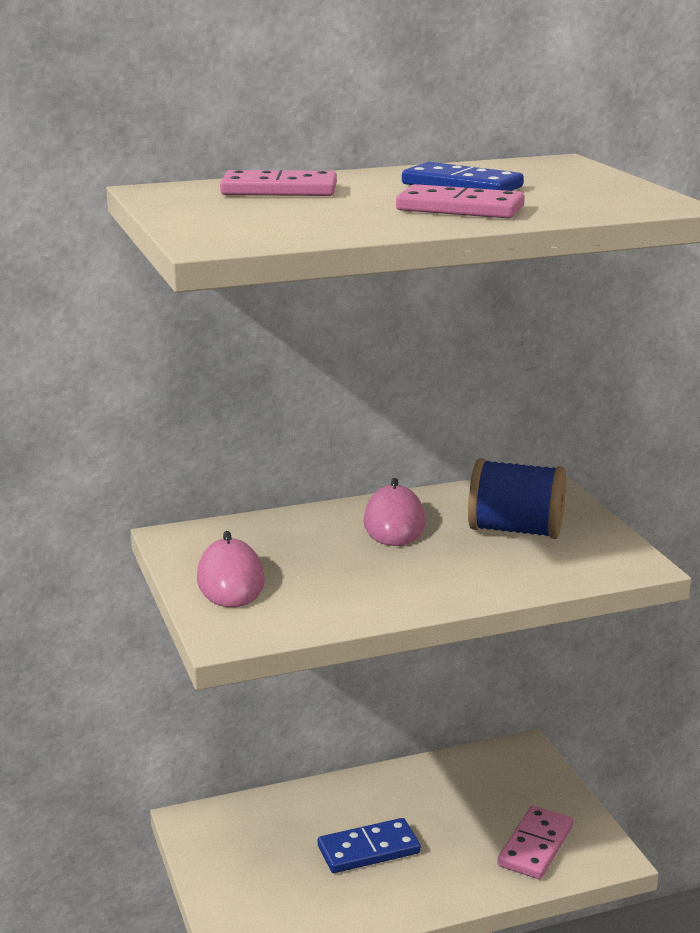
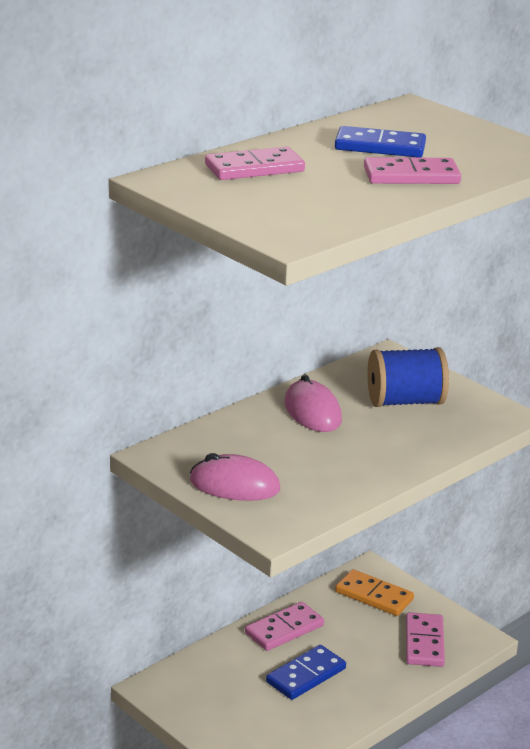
camera: 25 degrees left, 5 degrees up
(230, 581) = (234, 485): pink mouse -> pink mouse turned 45 degrees counterclockwise
(379, 793) = (284, 629): none -> pink domino
(509, 779) = (374, 596): none -> orange domino

